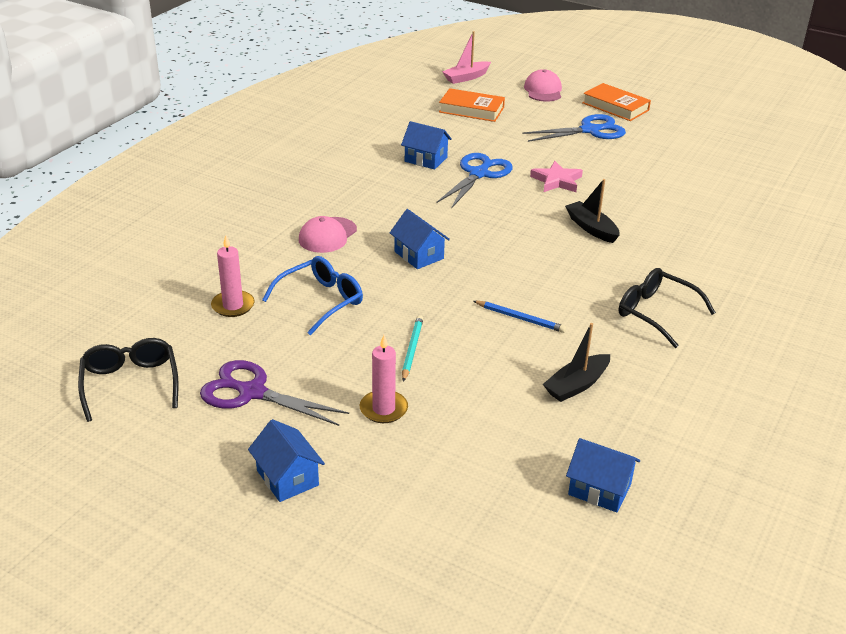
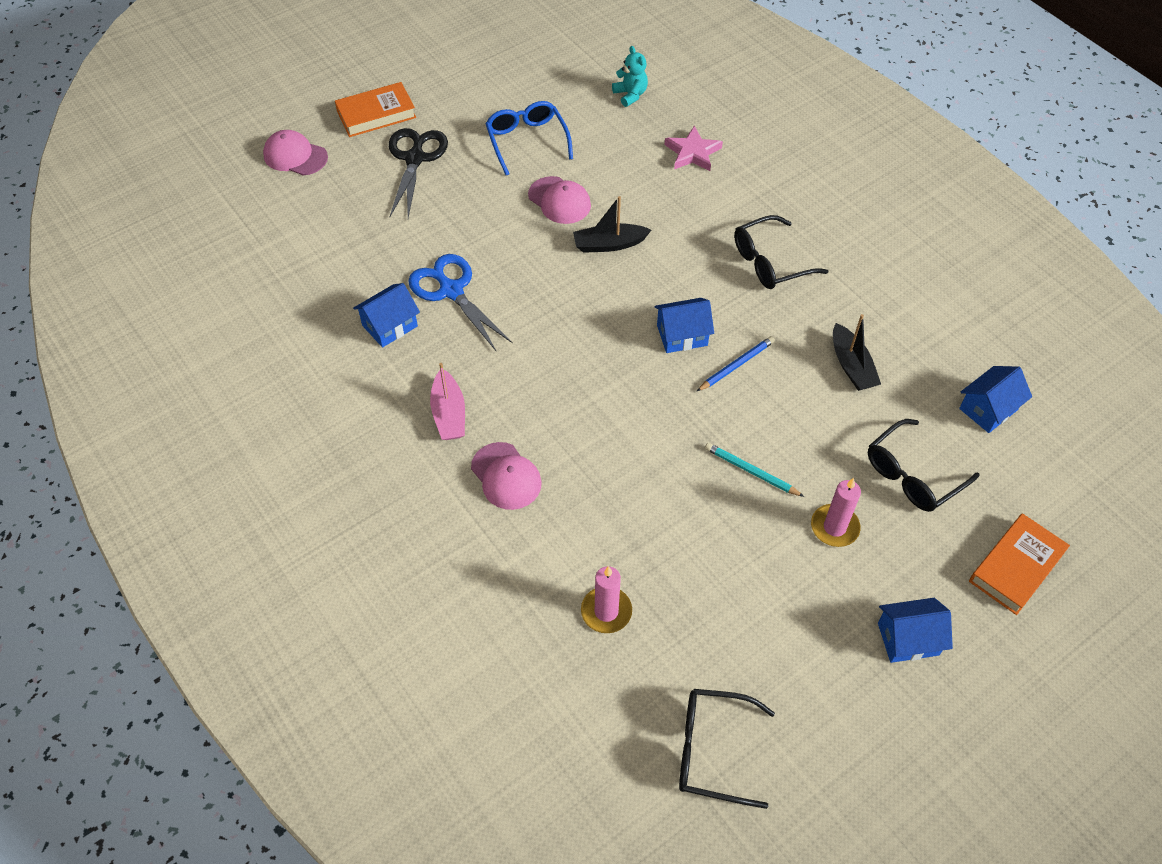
camera: 65 degrees left, 20 degrees up
(252, 392) = (769, 634): purple scissors -> none
(321, 301) = (634, 523): blue glasses -> blue glasses (527, 141)
(419, 255) = (588, 406): blue house -> blue house (682, 335)
(466, 77) = (211, 211): pink boat -> pink boat (449, 414)
(471, 110) = (298, 239): orange book -> orange book (1016, 567)
(475, 448) = (912, 475): none -> black glasses
(557, 181) = (504, 231): pink star -> pink star (692, 153)
(590, 130) = (415, 158): blue scissors -> black scissors
(614, 196) = (559, 200): none -> pink cap
(770, 201) = (630, 95): none -> turquoise teddy bear

